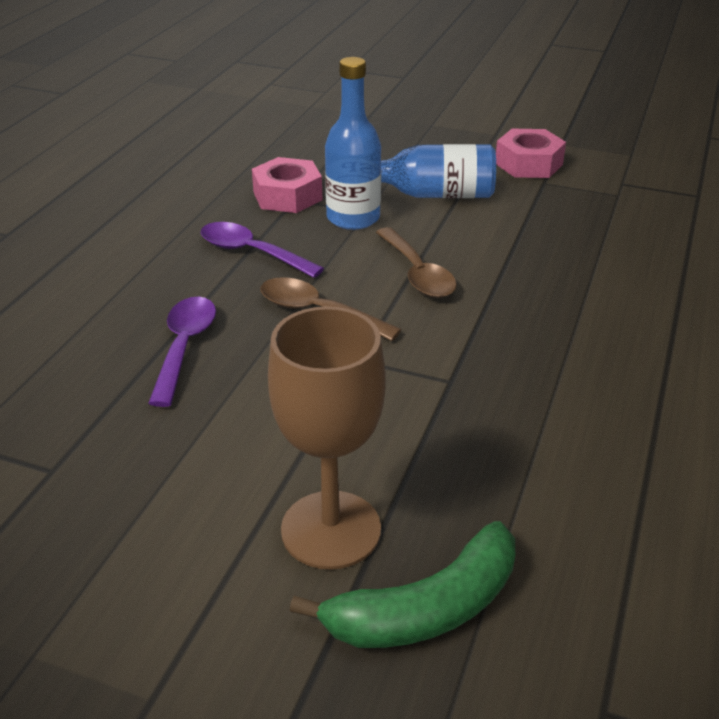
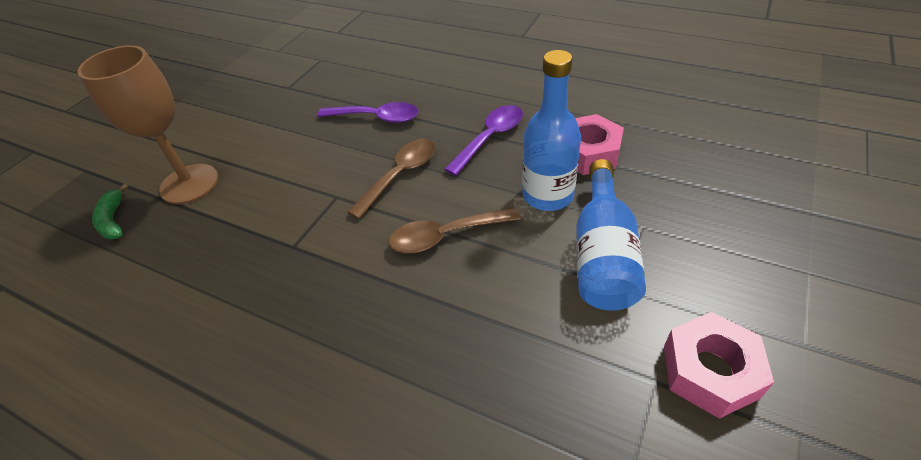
camera: 100 degrees right, 10 degrees up
(426, 609) = (113, 220): green banana -> green banana, size x0.58

